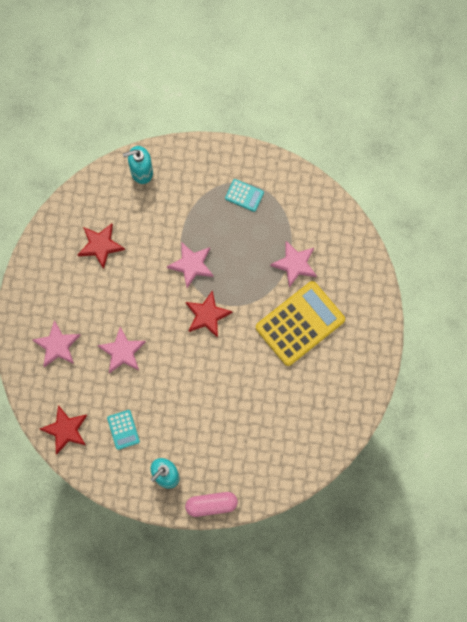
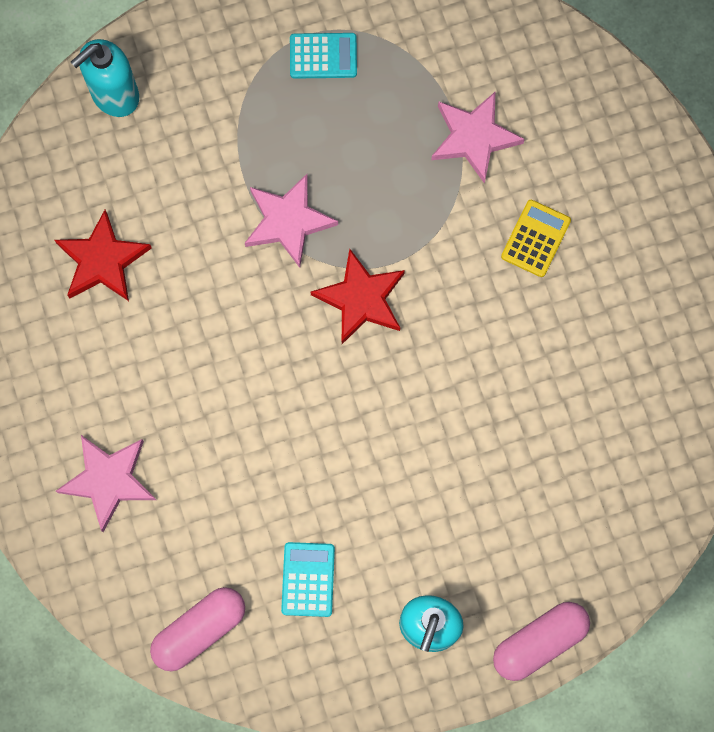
camera: 25 degrees left, 0 degrees up
(66, 430) = (200, 630): red star -> pink capsule
(122, 352) = (237, 436): pink star -> none
(123, 429) = (308, 579): turquoise calculator -> turquoise calculator turned 135 degrees counterclockwise
(300, 323) = (535, 238): yellow calculator -> yellow calculator, size x0.45

